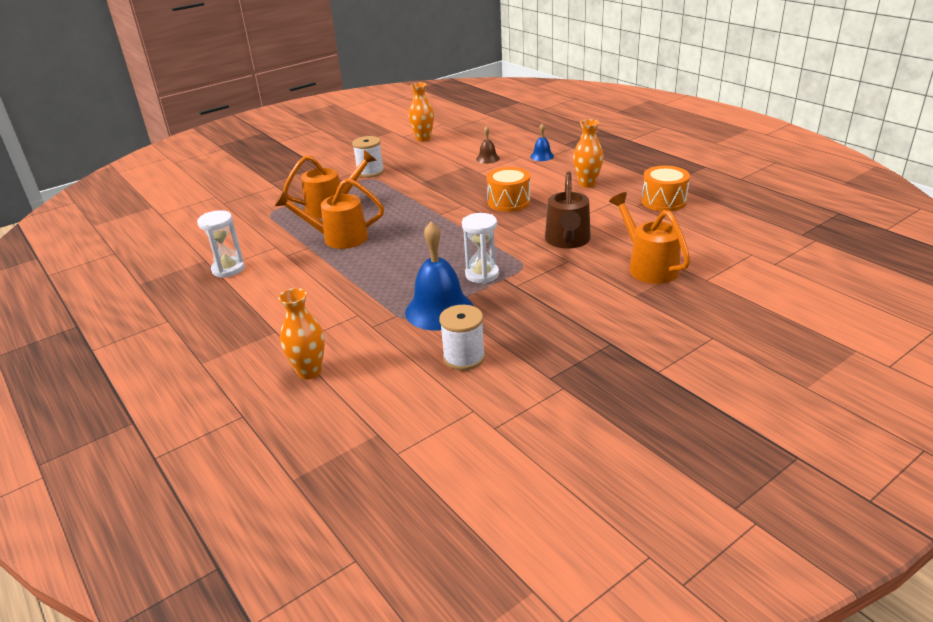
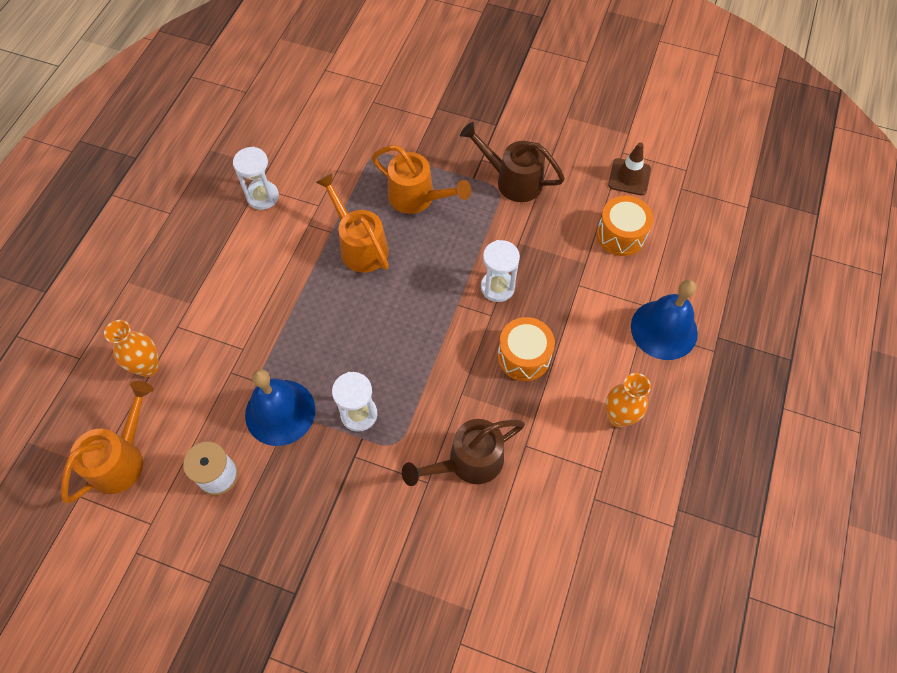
camera: 55 degrees right, 30 degrees up
(370, 172) = (512, 180): white spool -> brown watering can
(423, 139) = (629, 177): orange vase -> brown traffic cone
(445, 197) = (497, 287): none -> white hourglass
(487, 158) = (619, 275): brown bell -> none
(542, 156) = (664, 329): blue bell -> blue bell, size x2.06
(648, 266) = (457, 570): orange watering can -> orange watering can (122, 458)
(664, 201) = (623, 525): orange drum -> orange drum (621, 235)

